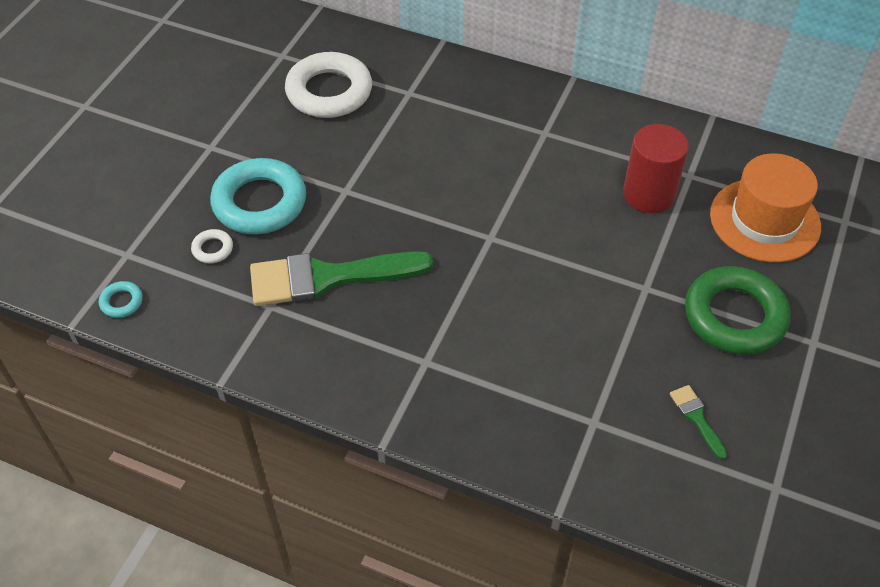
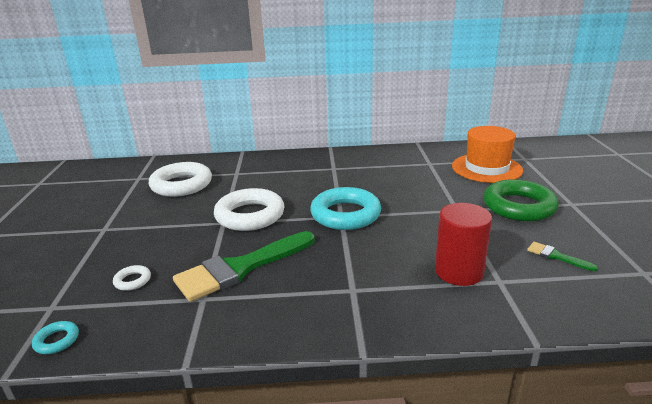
camera: 25 degrees left, 25 degrees down
(259, 203) = (160, 245): turquoise ring -> turquoise ring (345, 214)
(382, 190) = (250, 215): none -> white ring
(648, 194) = (416, 175): red cylinder -> red cylinder (459, 271)

